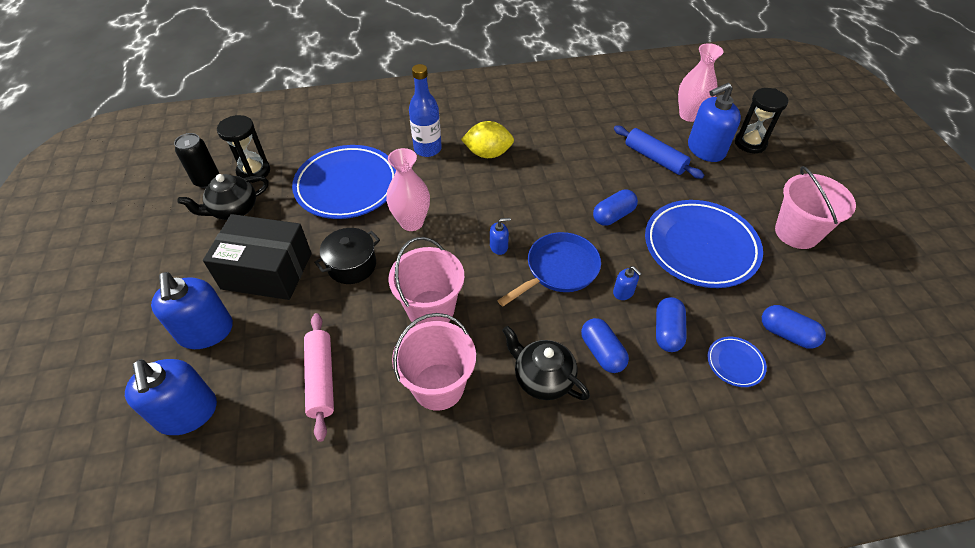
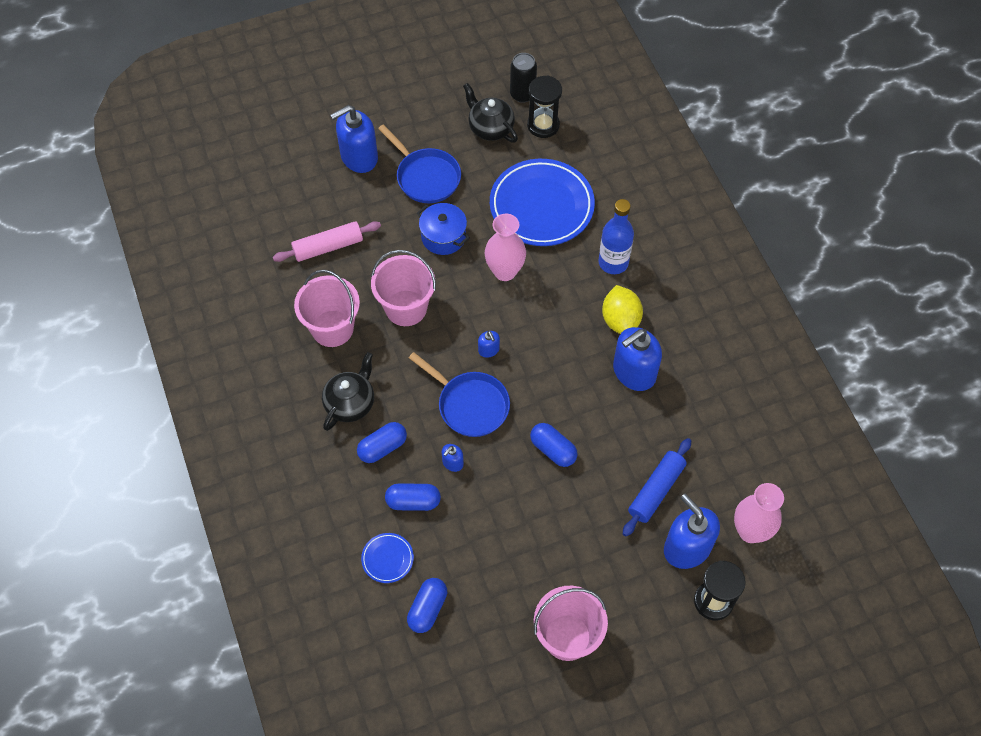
camera: 80 degrees right, 10 degrees up
(187, 413) = (289, 173): blue soap dispenser -> blue soap dispenser (634, 372)
(267, 271) = (425, 177): black box -> blue pan
(352, 265) = (443, 237): black pot -> blue pot
(700, 247) = (525, 535): blue plate -> none

